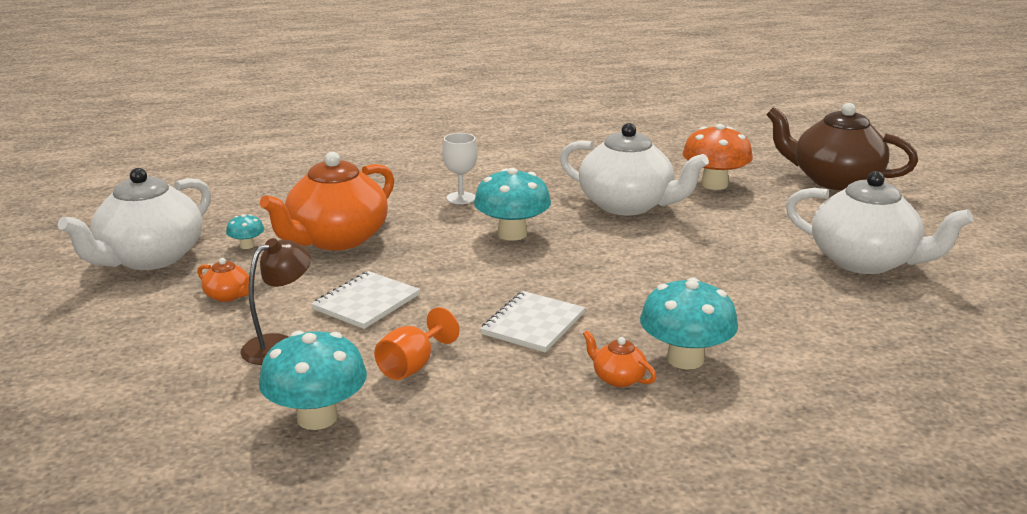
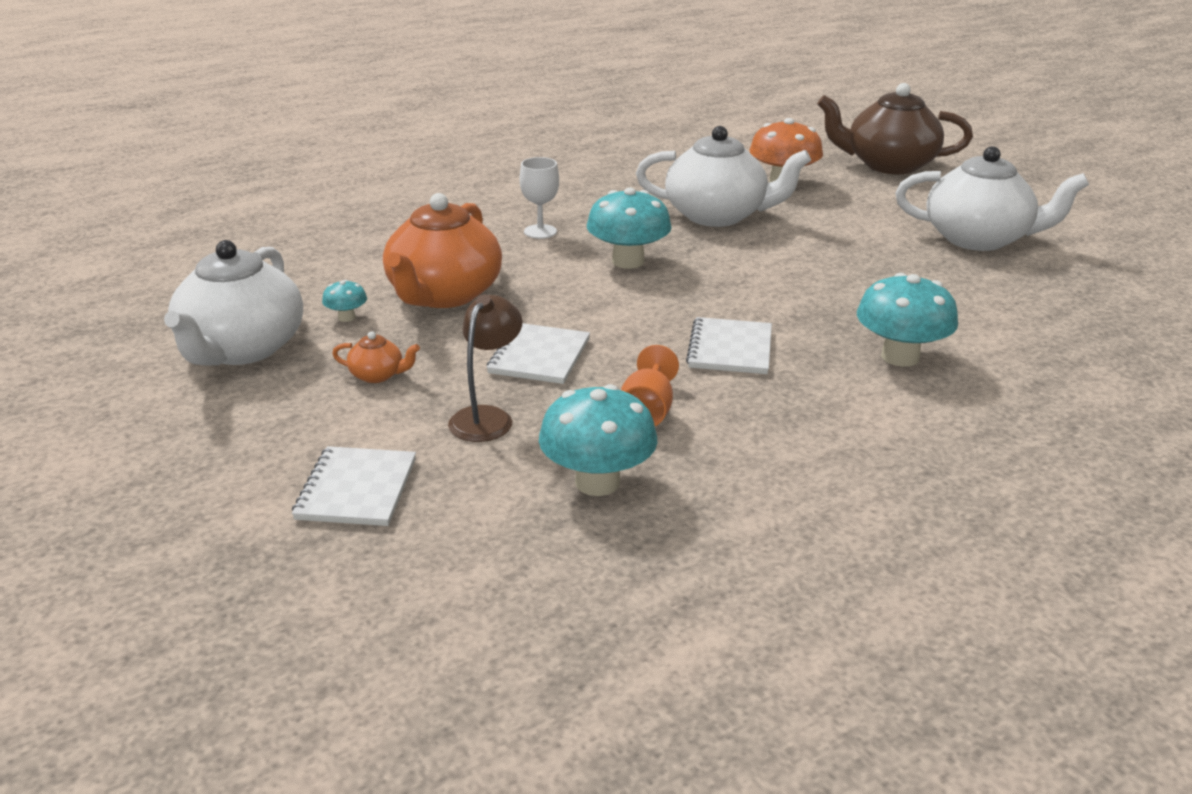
camera: 20 degrees left, 5 degrees up
(131, 383) = (356, 489): none -> white notebook
(617, 378) = (855, 386): orange teapot -> none

